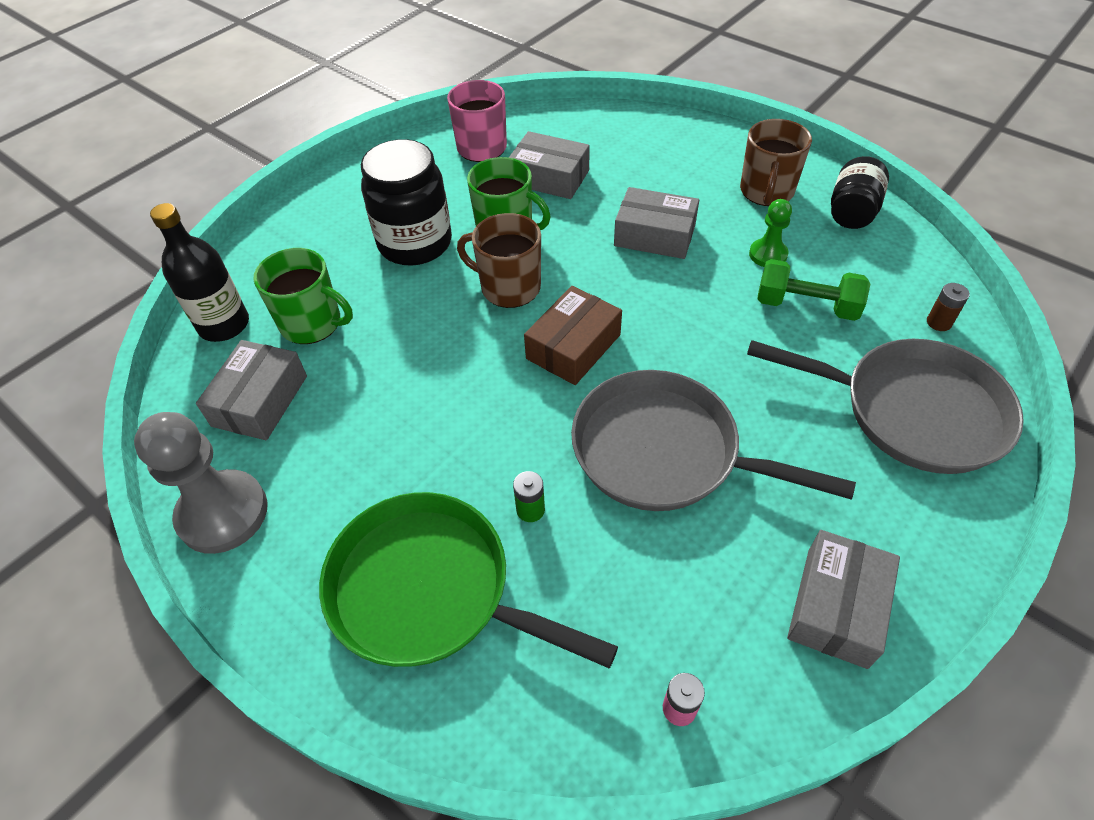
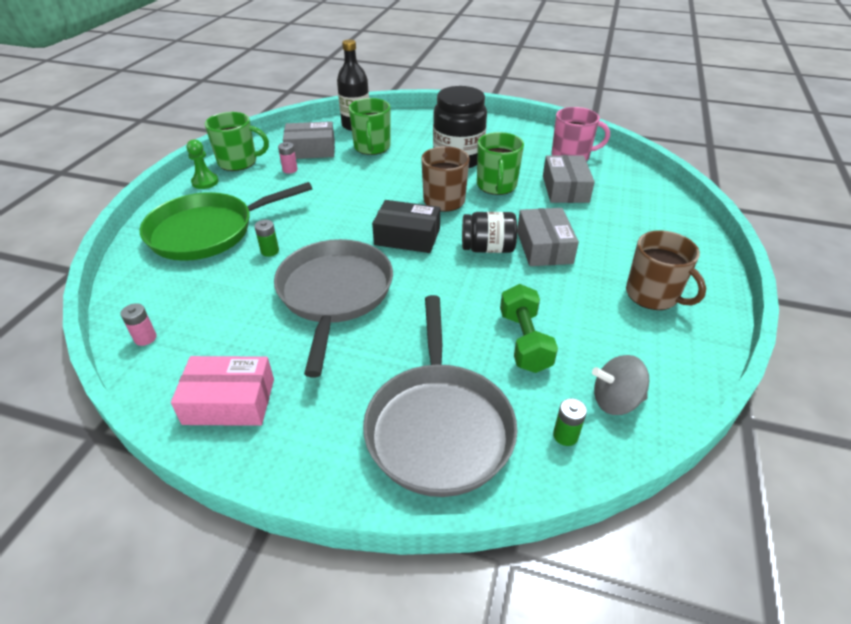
camera: 65 degrees right, 10 degrees down
(223, 513) = (238, 162): grey pawn -> green mug
(306, 442) = (290, 170): none -> pink battery
(430, 590) = (208, 231): green pan -> green pan turned 120 degrees counterclockwise
(573, 346) = (407, 236): brown box -> black box
(766, 191) = (653, 295): brown mug -> brown mug turned 120 degrees counterclockwise
(768, 254) = (570, 309): green pawn -> green pawn (205, 182)
(836, 606) = (229, 401): grey box -> pink box
(852, 212) = (676, 353): black jar -> black jar (487, 248)
(902, 274) = (615, 401): none -> grey spinning top
(939, 322) = (565, 435): brown battery -> green battery

